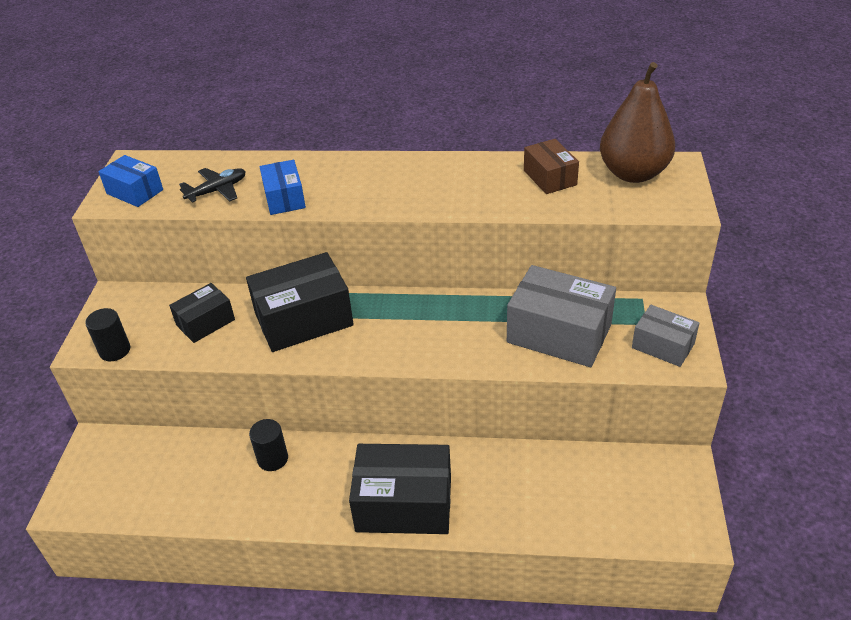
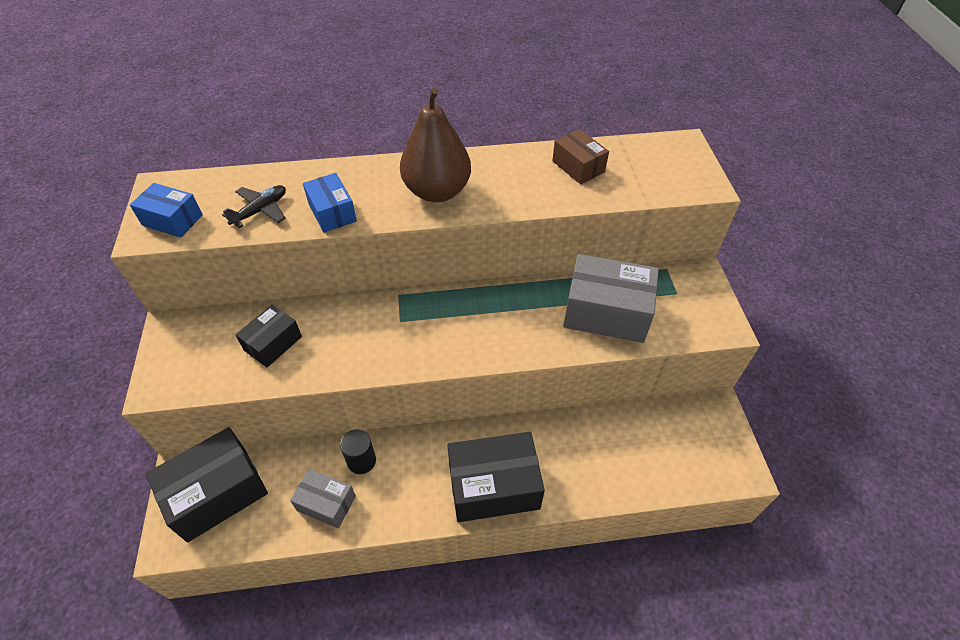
camera: 15 degrees left, 10 degrees up
(115, 350) = (187, 387): black cylinder -> none
(303, 319) = (369, 328): black box -> black box (217, 493)
(633, 173) = (650, 156): brown pear -> brown pear (437, 191)
(663, 346) = (697, 313): grey box -> grey box (326, 503)

